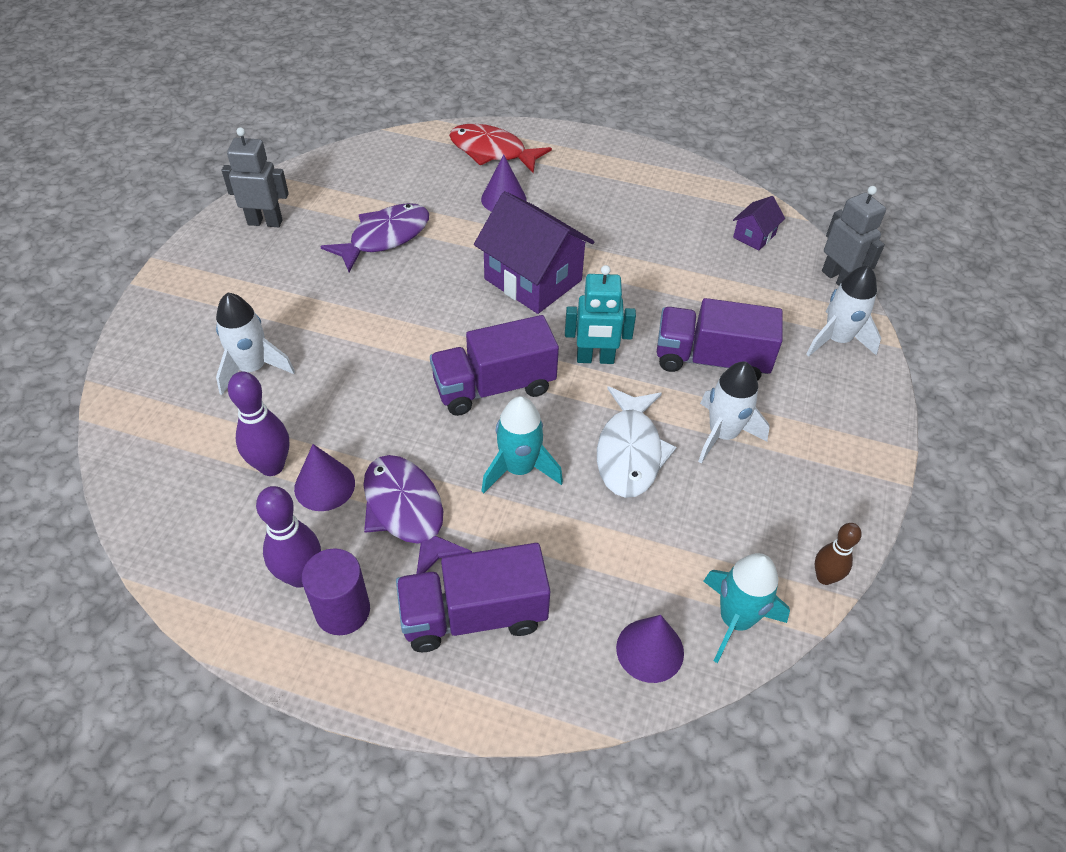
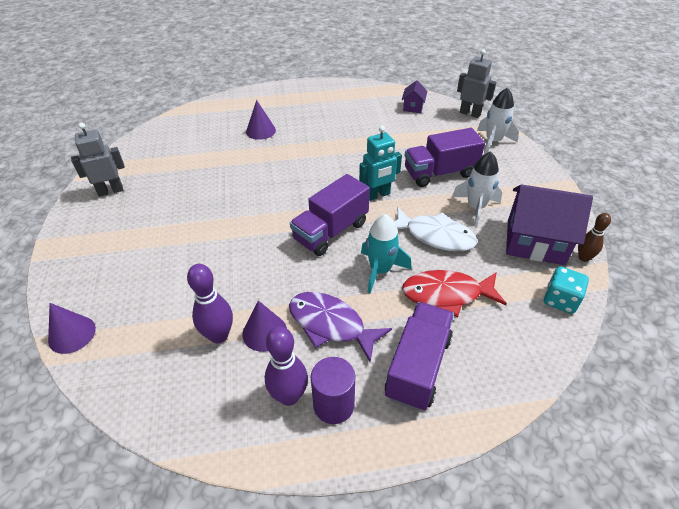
camera: 25 degrees left, 5 degrees down
(253, 368) = (162, 280): white rocket -> none
(385, 238) = (200, 174): purple fish -> none
(473, 615) = (418, 367): purple truck -> purple truck turned 150 degrees clockwise
(492, 151) = (235, 109): red fish -> red fish (447, 294)
(533, 279) = (310, 166): purple house -> purple house (535, 242)
(629, 452) = (435, 236): white fish -> white fish turned 45 degrees counterclockwise
(650, 650) = (531, 338): purple cone -> purple cone (72, 334)
(735, 620) = (560, 300): turquoise rocket -> turquoise dice

